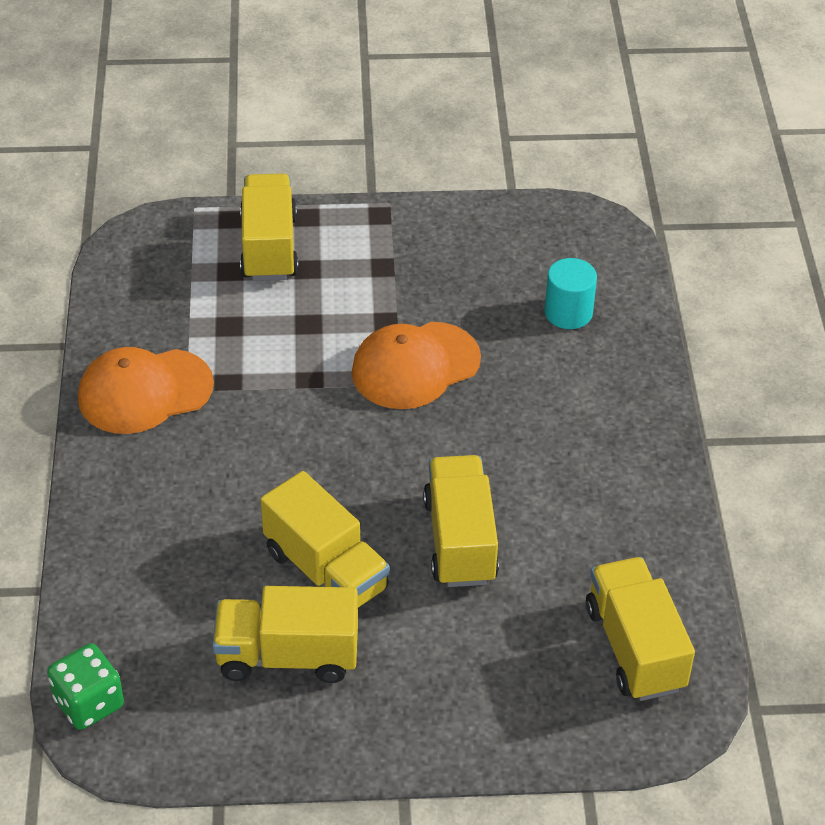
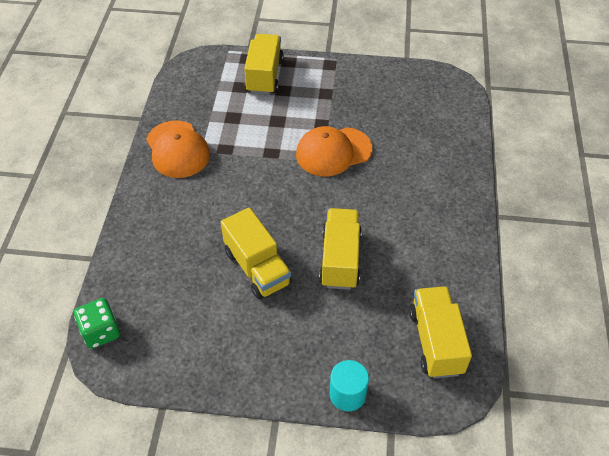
camera: 10 degrees right, 5 degrees up
(145, 391) = (177, 149): orange cap -> orange cap turned 105 degrees counterclockwise
(287, 656) = (223, 318): yellow truck -> none
(568, 312) = (427, 130): turquoise cylinder -> turquoise cylinder (347, 394)

